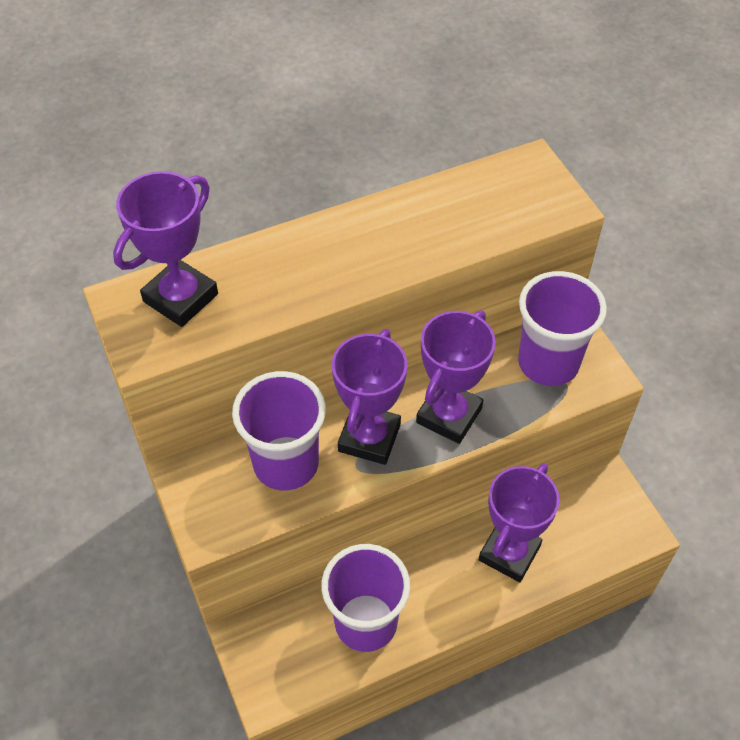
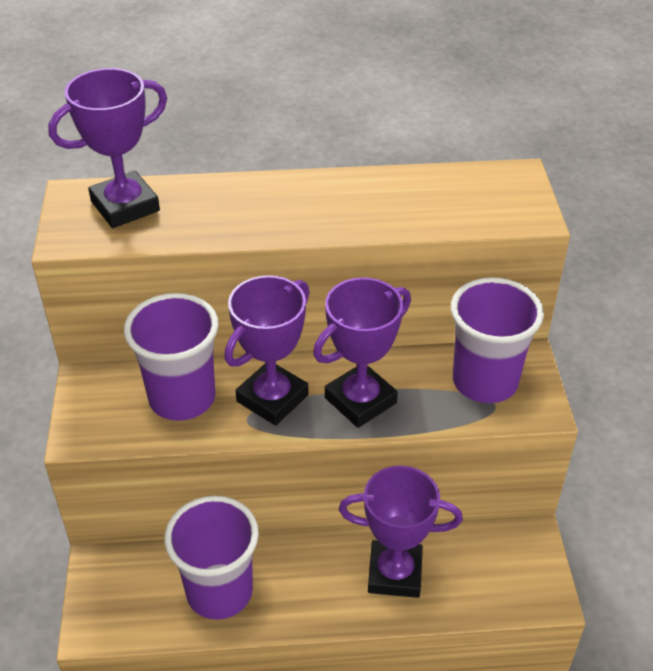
camera: 20 degrees right, 10 degrees down
(509, 553) = (395, 573): purple trophy -> purple trophy turned 45 degrees clockwise

